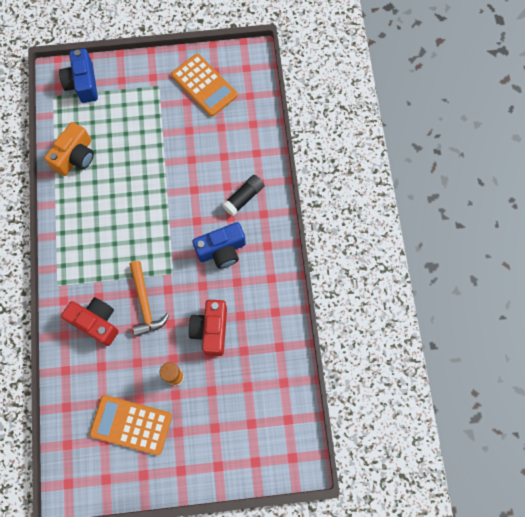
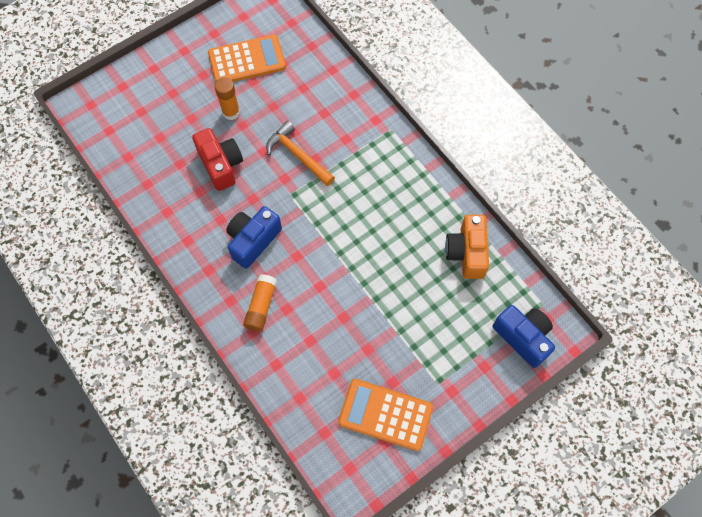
camera: 150 degrees right, 5 degrees down
(96, 322) = (332, 118): red camera -> none
(243, 198) = (261, 306): black glue stick -> orange glue stick

